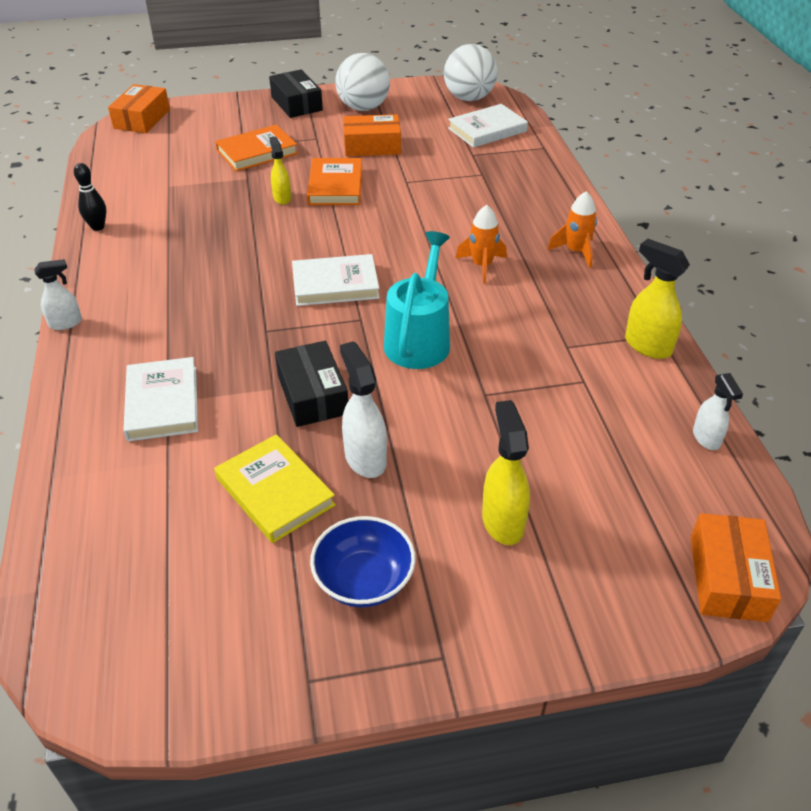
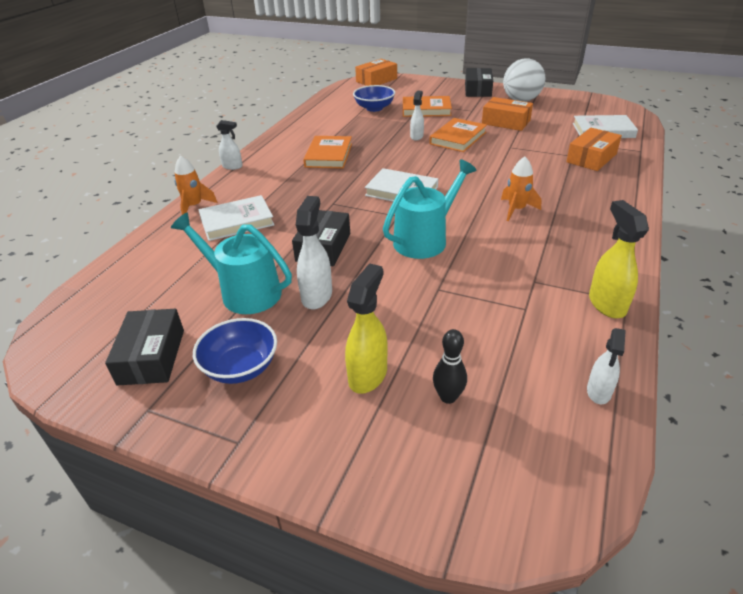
camera: 35 degrees right, 5 degrees down
(97, 227) = (297, 126): black bowling pin -> black bowling pin (448, 397)
(162, 403) = (237, 221): white book -> white book turned 45 degrees clockwise
(183, 167) = (374, 108): none -> blue bowl
(191, 261) = (328, 155): none -> orange book
(244, 622) = (151, 356): none -> black box
(275, 492) = (245, 292): yellow book -> turquoise watering can
(282, 198) = (416, 136): yellow spray bottle -> white spray bottle
(469, 98) = (607, 109): white ball -> none
(576, 252) = (603, 222): orange rocket -> orange rocket (194, 206)
(728, 578) = (515, 510): orange box -> orange box (591, 158)

